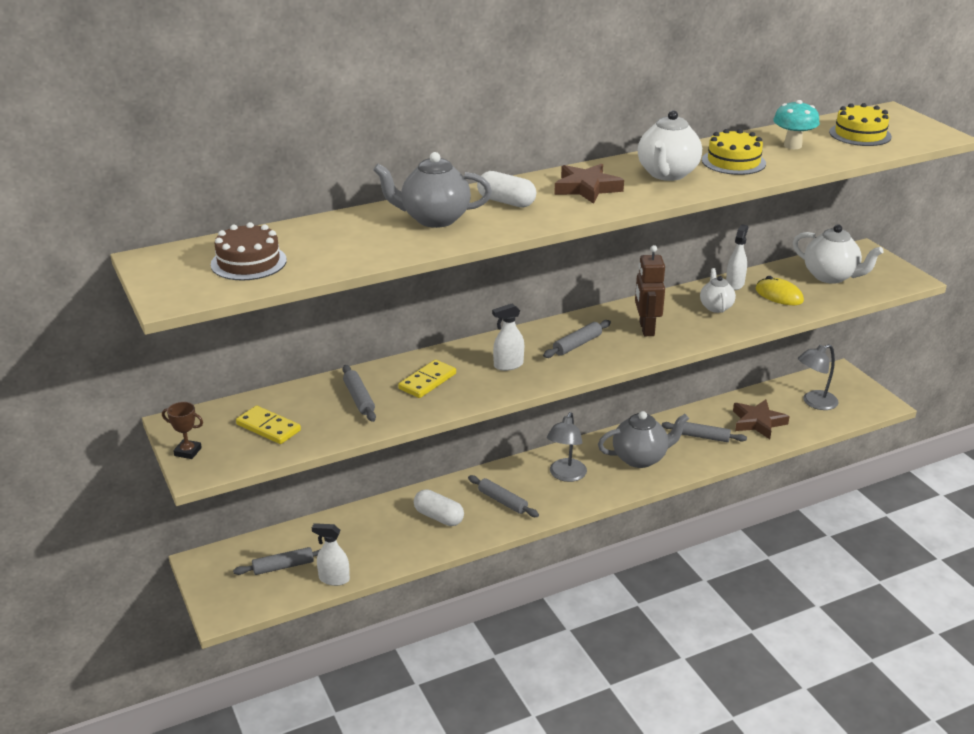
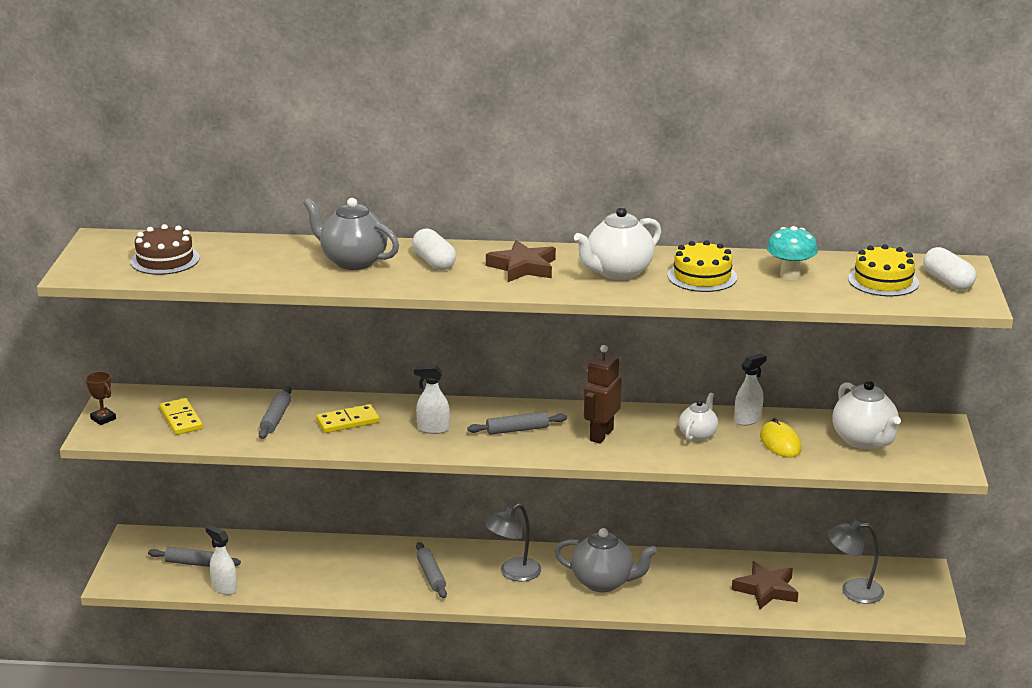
camera: 30 degrees right, 5 degrees down
(438, 517) = (361, 569): white capsule -> white capsule (948, 281)
(703, 437) = (691, 584): grey rolling pin -> none

